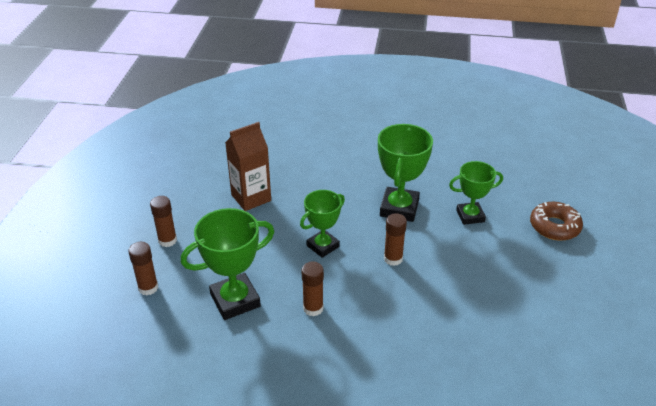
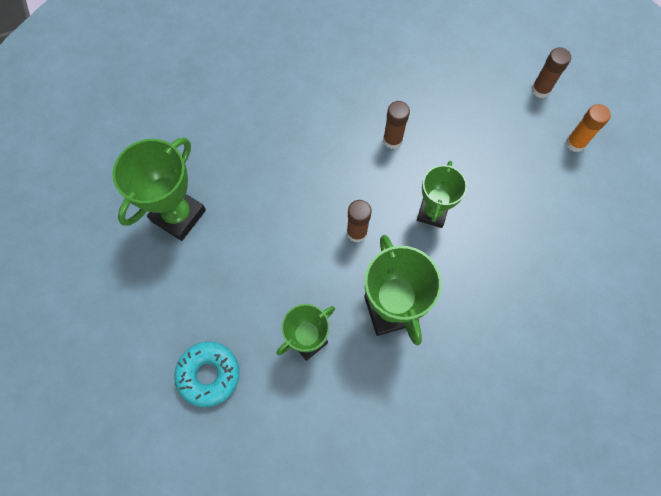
camera: 150 degrees right, 30 degrees up
(167, 240) = (575, 143): brown glue stick -> orange glue stick
(235, 300) = (461, 114): green trophy -> green trophy (178, 215)
(251, 198) = (551, 239): brown carton -> none
(554, 226) = (209, 375): brown donut -> turquoise donut

